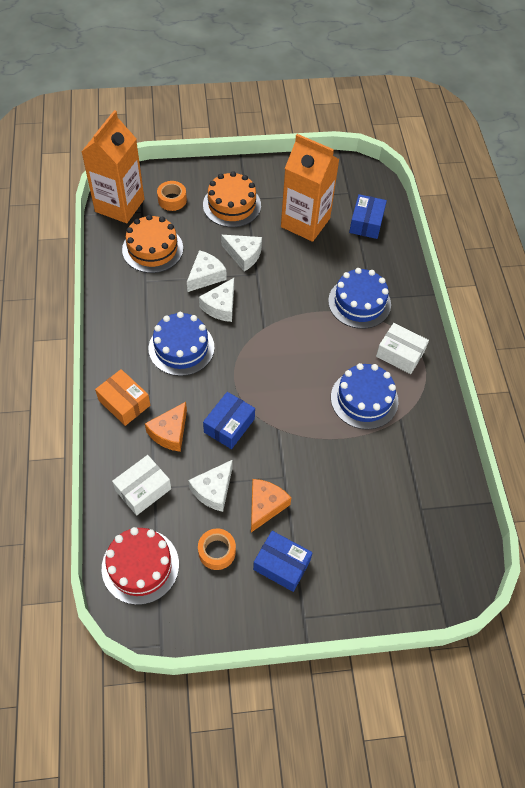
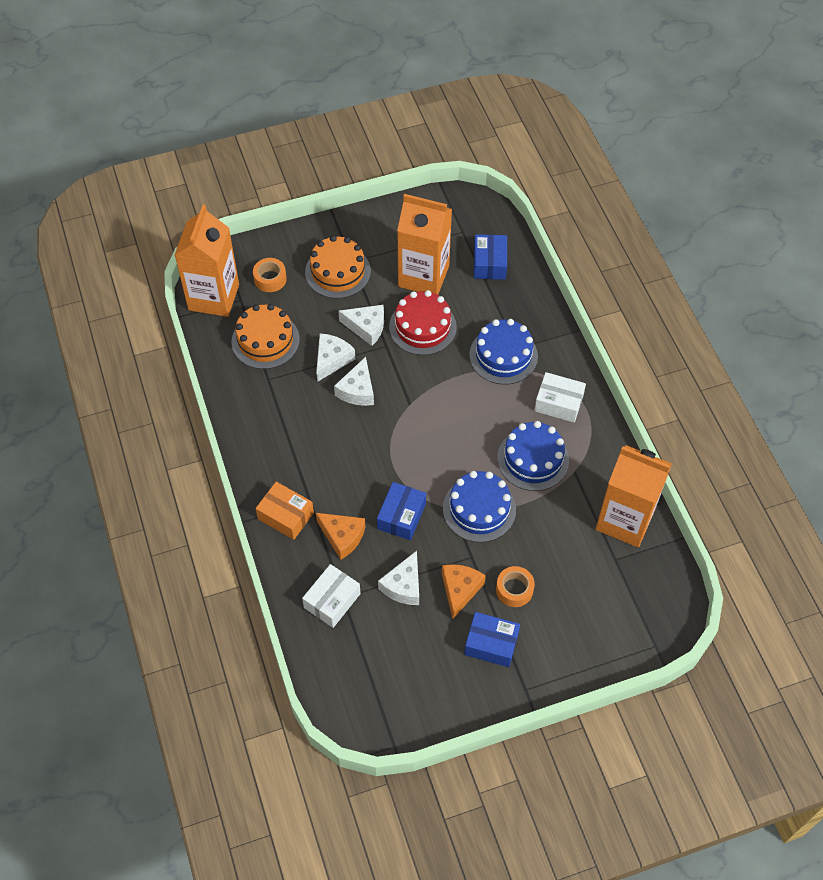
camera: 10 degrees left, 0 degrees up
(140, 566) = (351, 676): red cake -> red cake (422, 327)
(170, 432) = (342, 537): orange cheese -> orange cheese turned 75 degrees counterclockwise
(181, 348) = (328, 444): blue cake -> blue cake (479, 509)
(217, 551) = (423, 645): orange tape -> orange tape (514, 589)
(438, 474) = (625, 520): none -> orange carton

